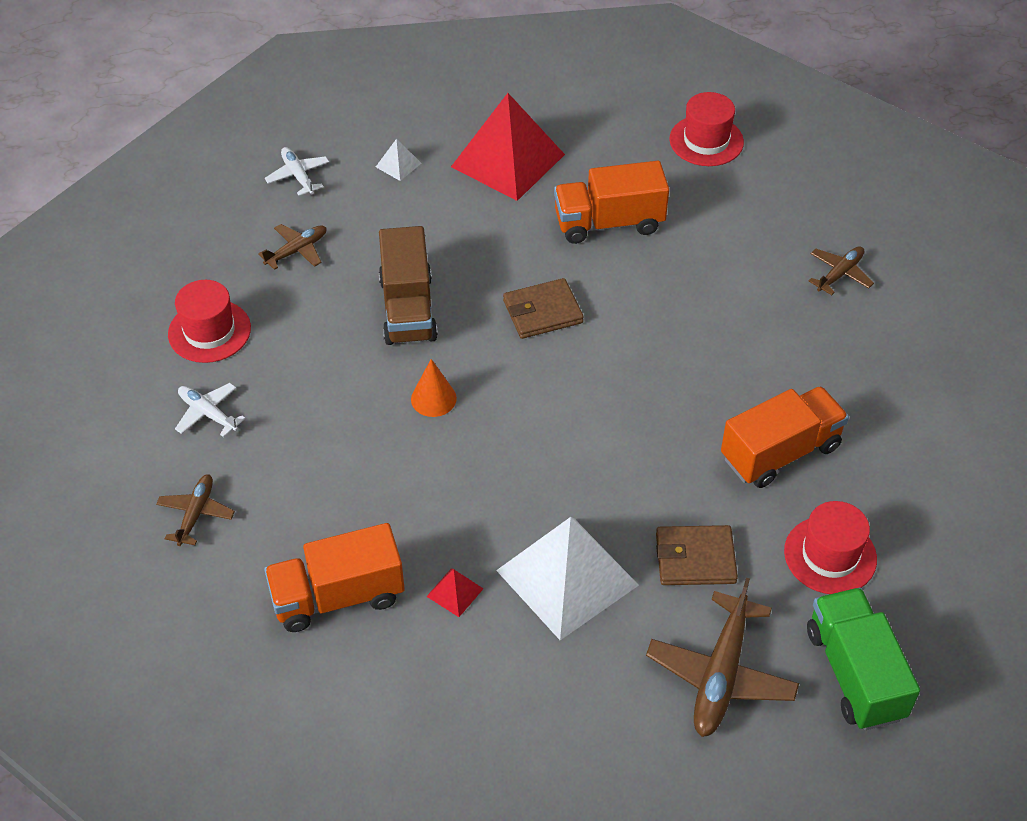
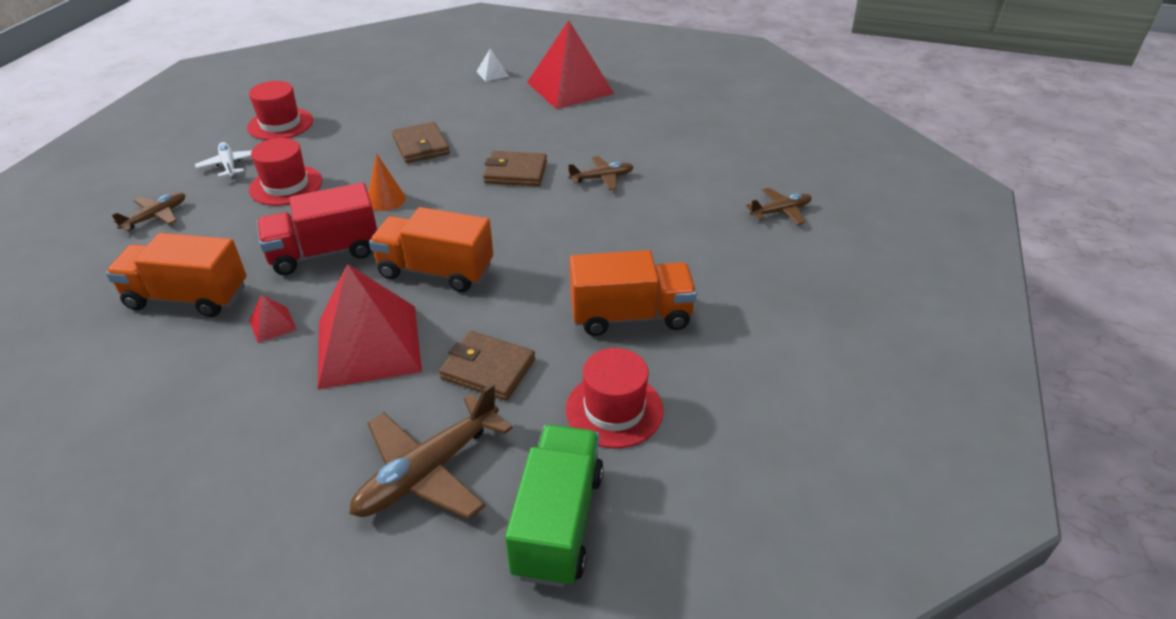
camera: 25 degrees right, 10 degrees down
(297, 250) = (381, 99): brown plane -> brown plane (602, 178)
(298, 175) = (422, 64): white plane -> none
(408, 309) = (421, 146): brown truck -> brown wallet
(429, 490) = (325, 252): none -> red truck
(567, 577) = (368, 345): white pyramid -> red pyramid
(609, 223) = (613, 136): orange truck -> orange truck (436, 271)
(706, 141) = (729, 109): red hat -> red hat (286, 185)

